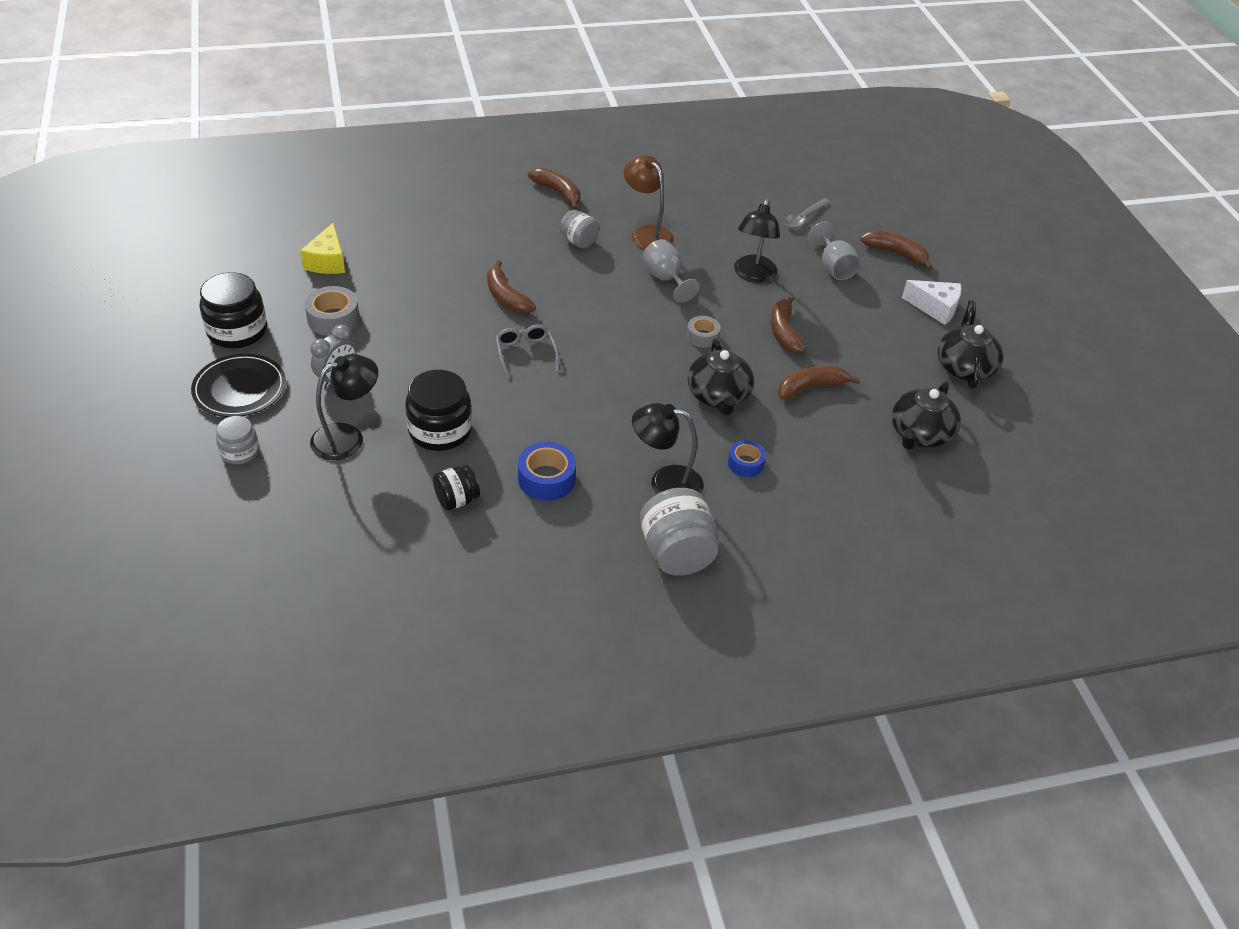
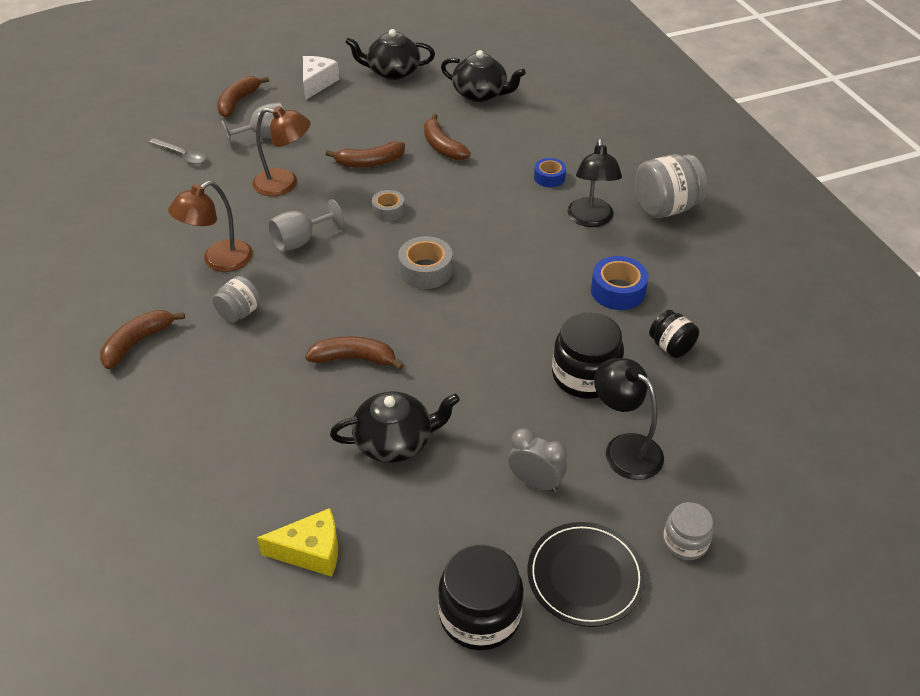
camera: 95 degrees left, 0 degrees up
(333, 319) = (430, 513): grey tape -> grey tape (425, 270)
(506, 297) = (354, 359): brown banana -> brown banana turned 135 degrees counterclockwise
(526, 354) = (448, 329): grey glasses -> none
(718, 396) = (470, 196): black teapot -> black teapot (395, 441)
(753, 275) = (285, 184): black lamp -> brown lamp

